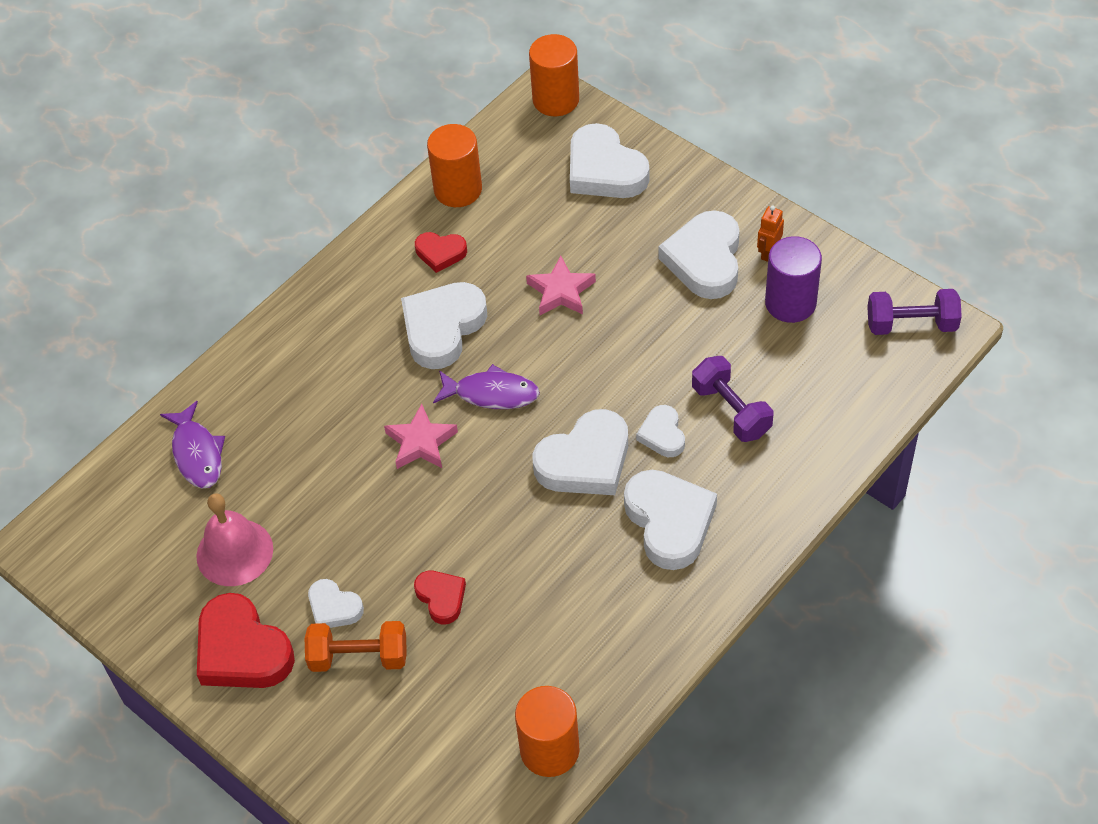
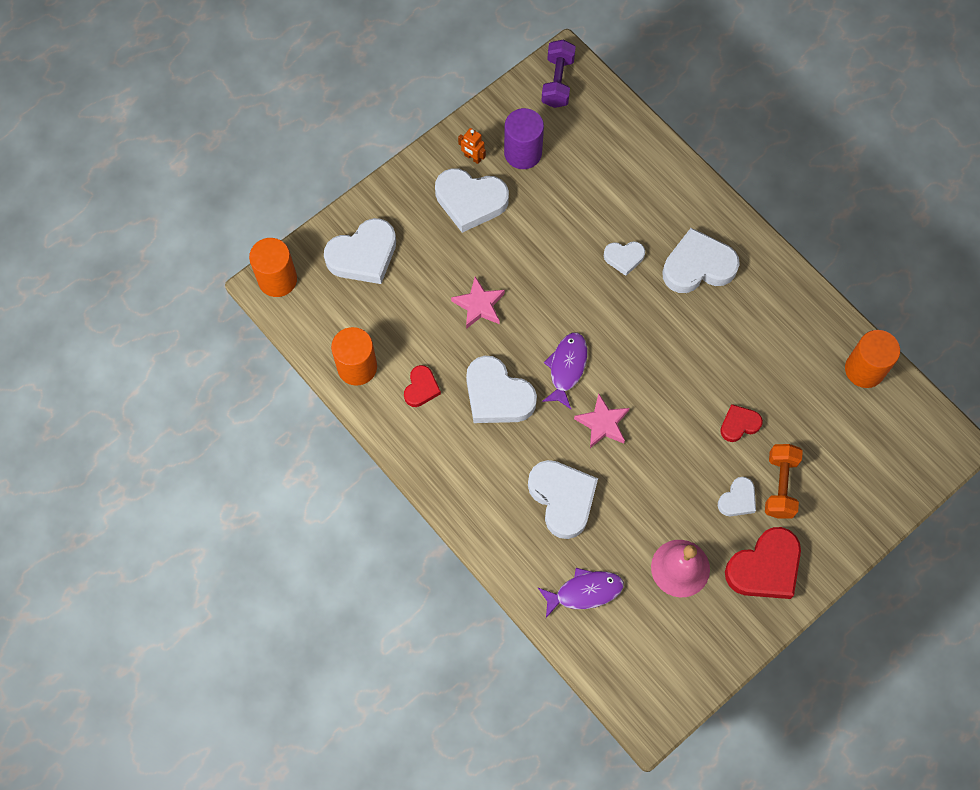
camera: 85 degrees left, 15 degrees up
(585, 461) = (638, 312): white heart -> white heart (562, 499)
(731, 410) = (611, 210): purple dumbbell -> none

